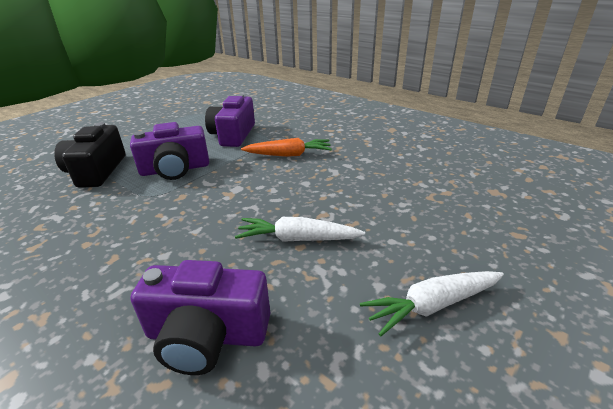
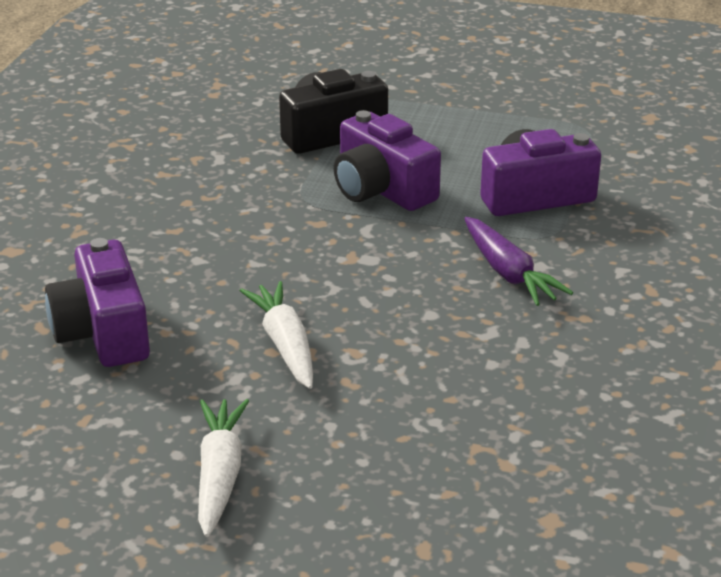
camera: 65 degrees right, 0 degrees up
(289, 155) = (509, 273): orange carrot -> purple carrot
(432, 305) = (219, 475): white carrot -> white carrot turned 45 degrees clockwise

